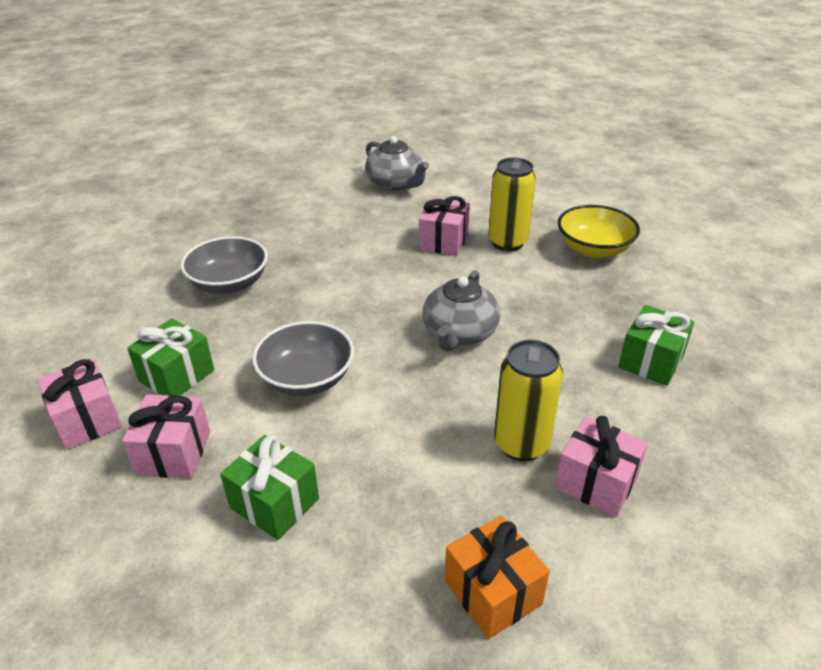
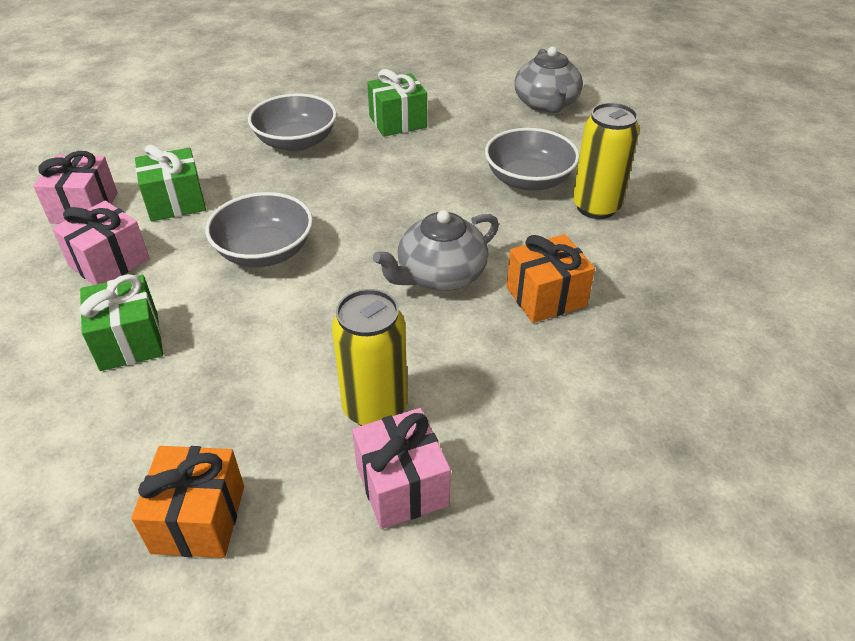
camera: 35 degrees right, 5 degrees up
(443, 241) = (528, 180): pink gift -> grey bowl
(543, 315) = (546, 297): none -> orange gift
(594, 248) = (689, 253): yellow bowl -> none
(651, 361) = (609, 402): green gift -> green gift (398, 122)

